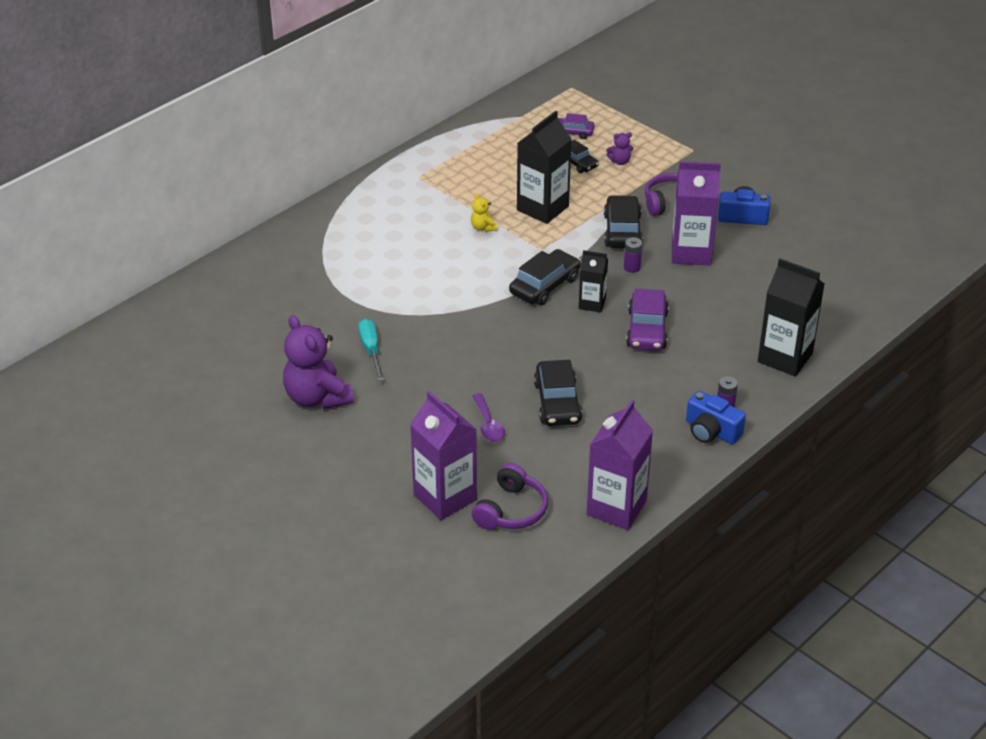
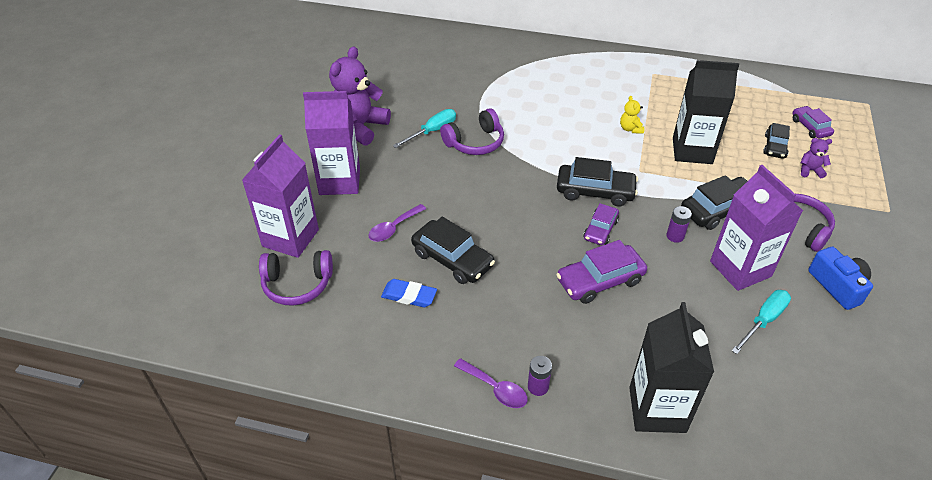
camera: 60 degrees right, 5 degrees up
(414, 329) = (475, 142): none -> purple headphones
(483, 228) = (630, 129): yellow teddy bear -> yellow teddy bear turned 45 degrees counterclockwise
(557, 402) = (452, 259): black car -> black car turned 105 degrees counterclockwise
(579, 444) = (409, 296): none -> blue eraser
(592, 303) = (600, 229): black carton -> purple car
(616, 508) = (340, 356): purple carton -> purple carton (339, 181)
(620, 161) = (810, 170): purple teddy bear -> purple teddy bear turned 135 degrees clockwise
(711, 431) = (495, 389): blue camera -> purple spoon
(746, 268) = (763, 320): none -> turquoise screwdriver

